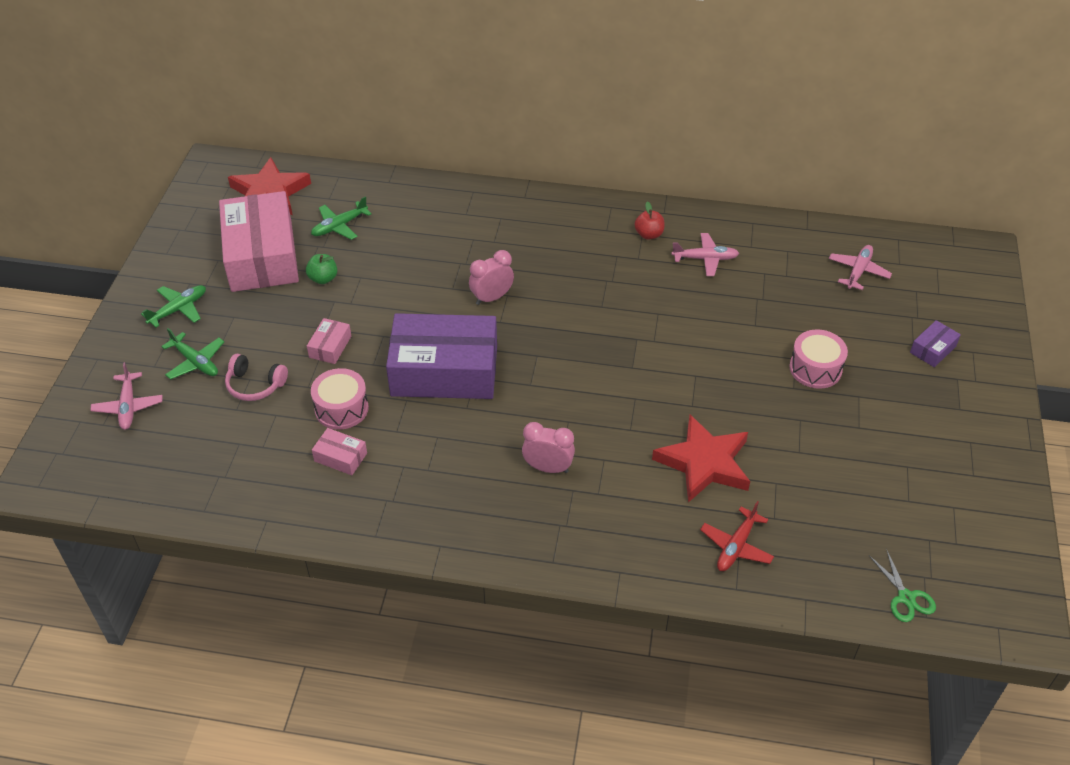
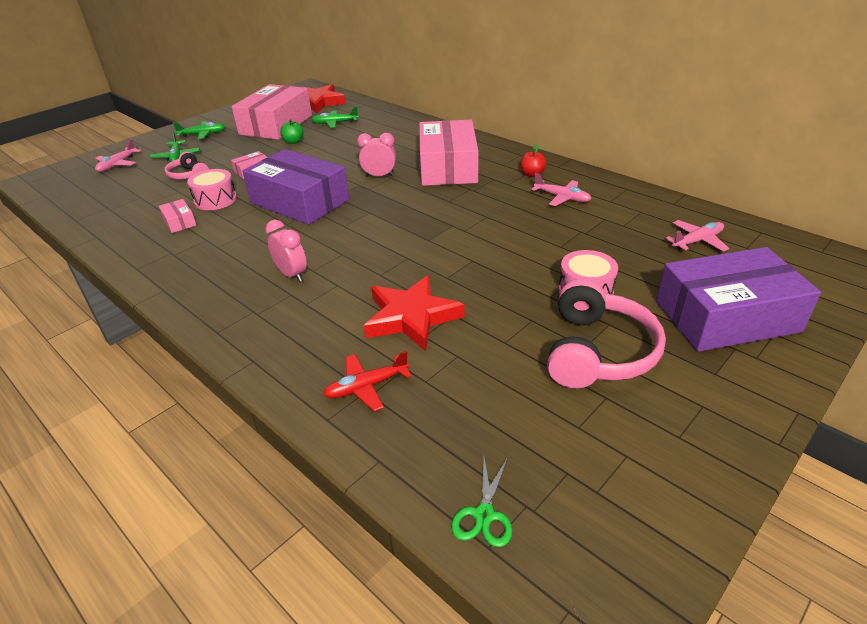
camera: 35 degrees right, 10 degrees down
(553, 255) = (448, 167): none -> pink box
(871, 427) = (597, 351): none -> pink headphones
(933, 349) = (726, 317): purple box -> purple box, size x2.47

